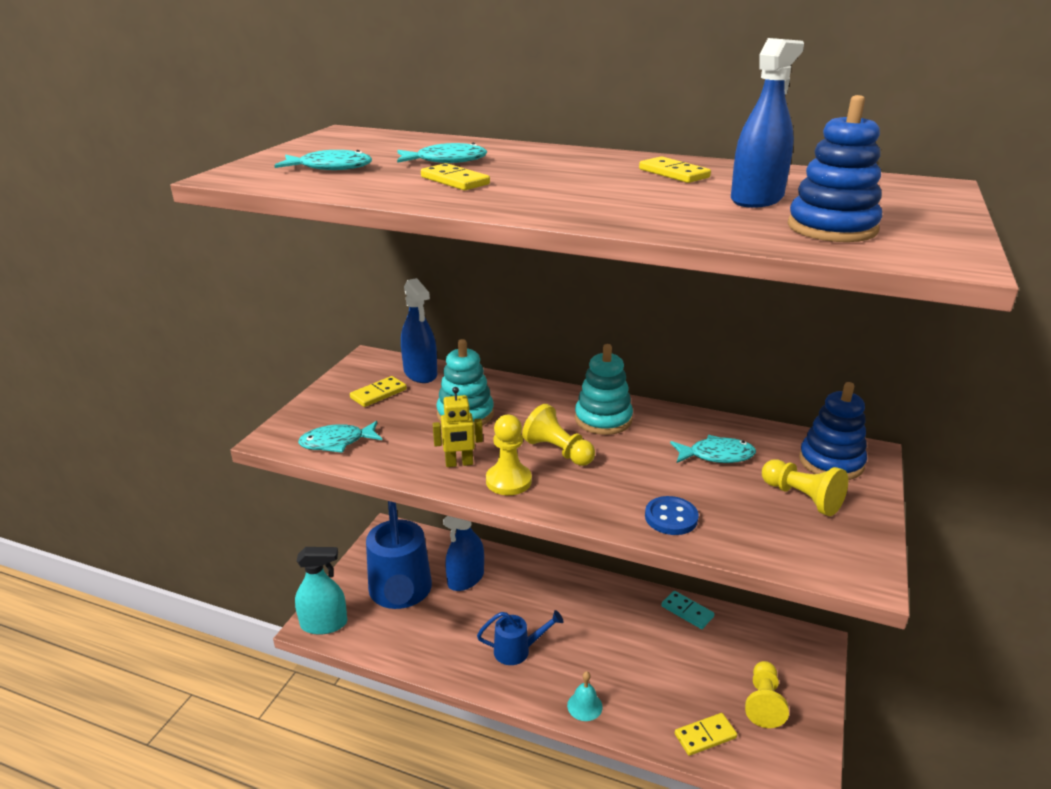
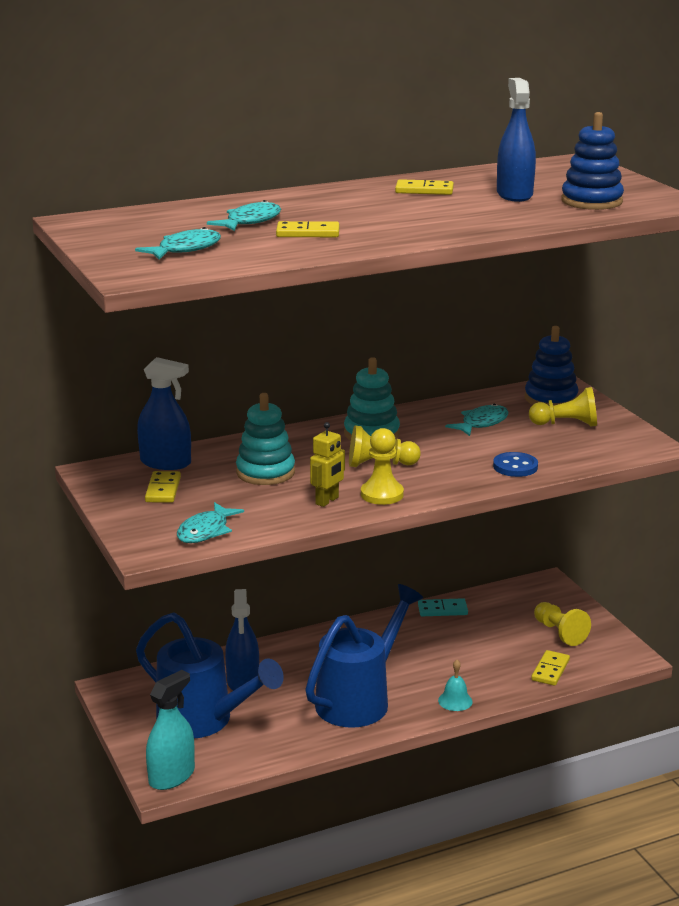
camera: 45 degrees left, 5 degrees down
(517, 650) = (359, 699): blue watering can -> blue watering can, size x1.96

